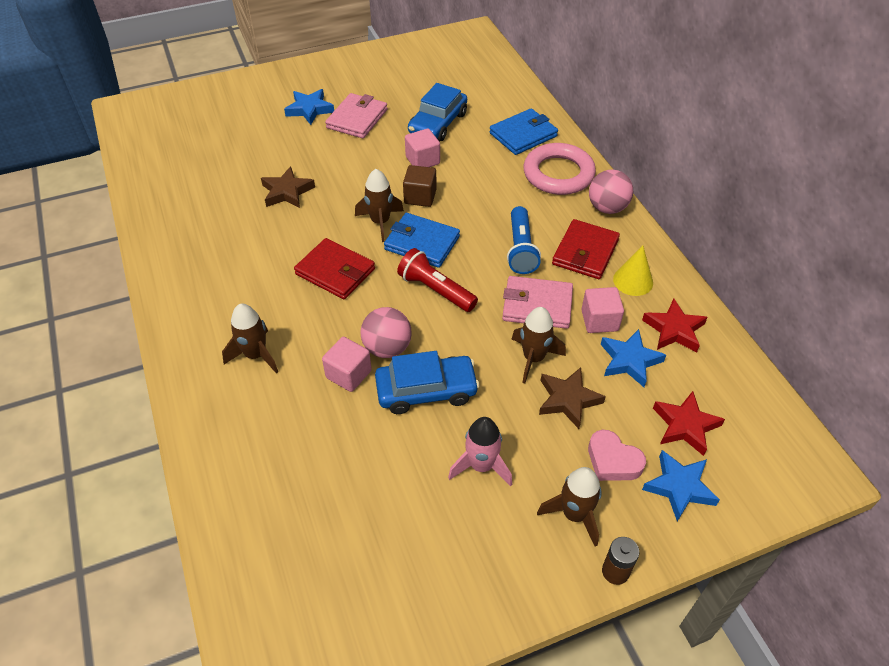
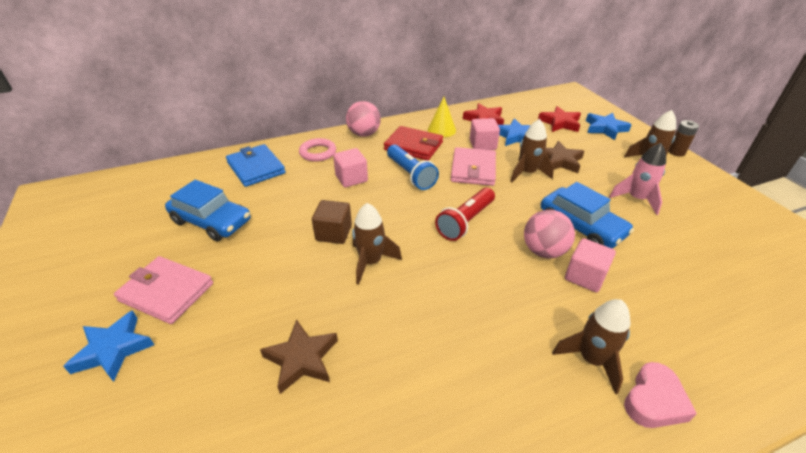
camera: 90 degrees left, 10 degrees down
(335, 271) = (449, 296): red wallet -> none
(422, 160) = (273, 232): pink cube -> pink cube (351, 178)
(422, 243) = (403, 231): blue wallet -> none
(426, 390) = (581, 226): blue car -> blue car turned 150 degrees clockwise
(521, 249) = (410, 174): blue flashlight -> blue flashlight turned 60 degrees clockwise
(558, 174) = (318, 153): pink ring -> pink ring, size x0.59
(613, 461) = (599, 148): pink heart -> pink heart (654, 401)

